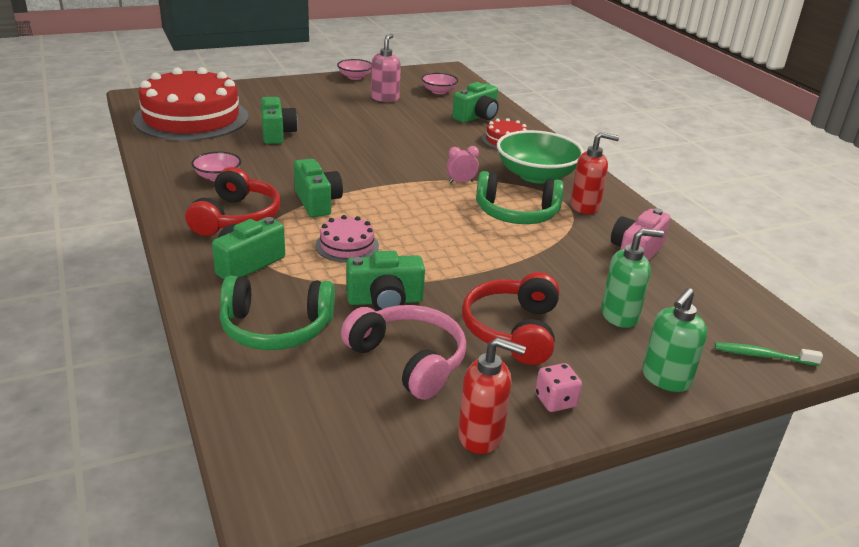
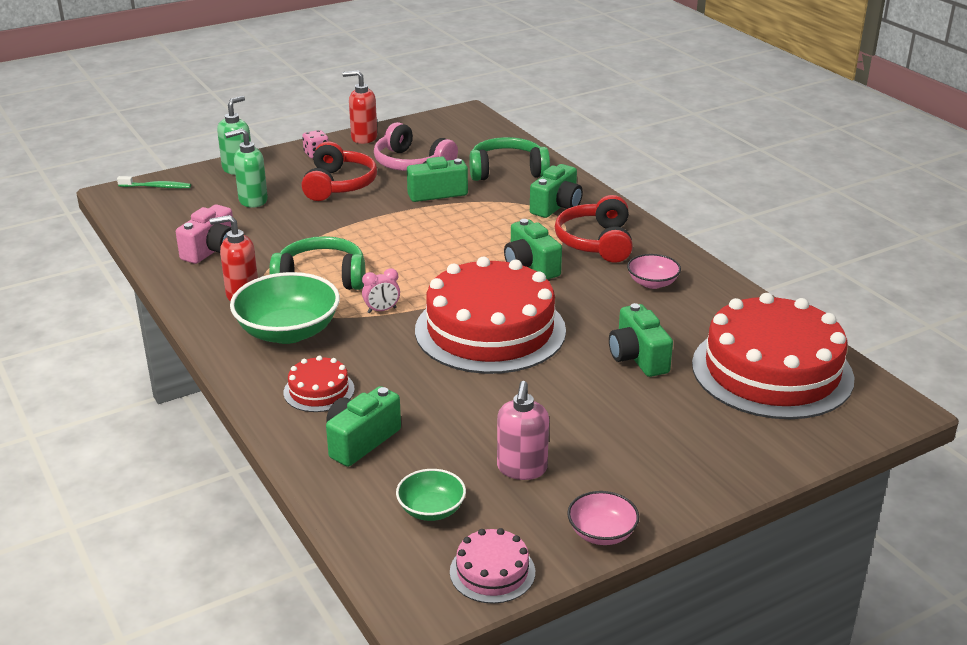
camera: 175 degrees right, 0 degrees up
(347, 245) = (482, 229): pink cake -> pink cake (492, 572)
(376, 160) = (490, 330): none -> red cake
(439, 91) = (431, 509): pink bowl -> green bowl

